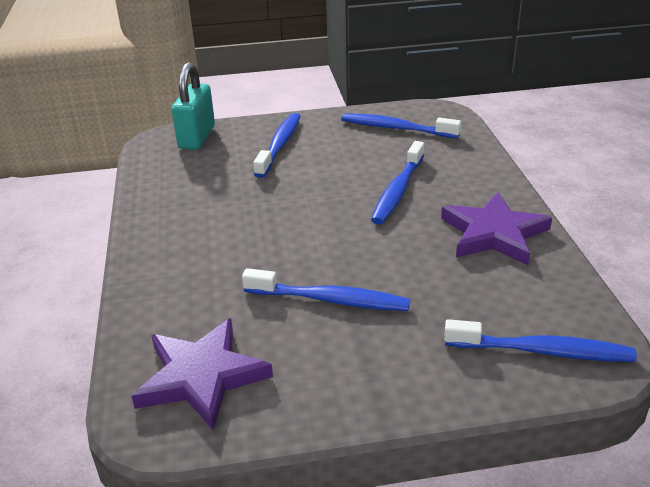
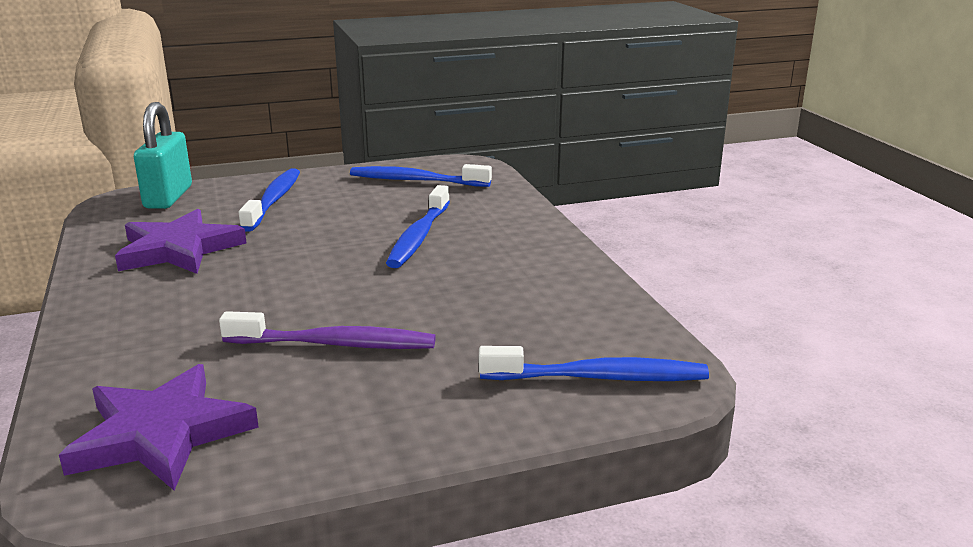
camera: 10 degrees left, 10 degrees down
(330, 300) = (335, 344): blue toothbrush -> purple toothbrush
(494, 233) = (535, 270): purple star -> purple star (179, 249)

